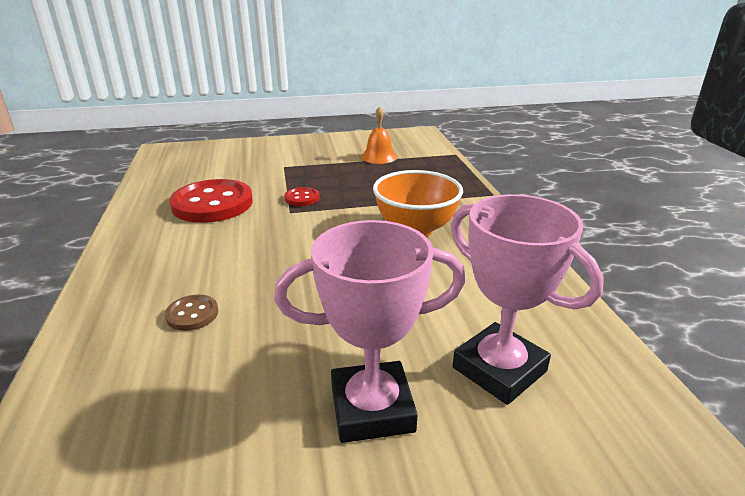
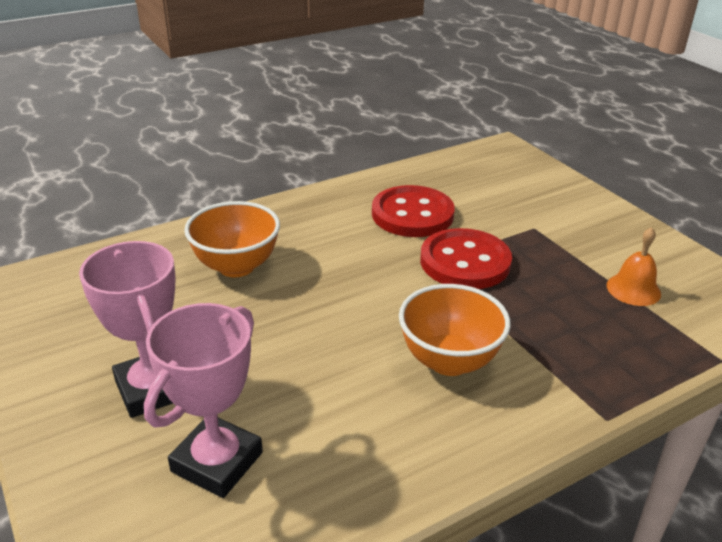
camera: 70 degrees right, 5 degrees up
(192, 314) = (236, 266): brown button -> orange bowl
(302, 198) = (465, 262): red button -> red button, size x2.22

